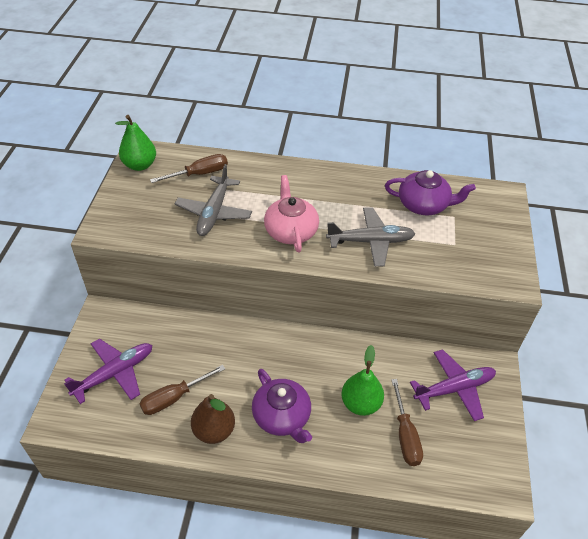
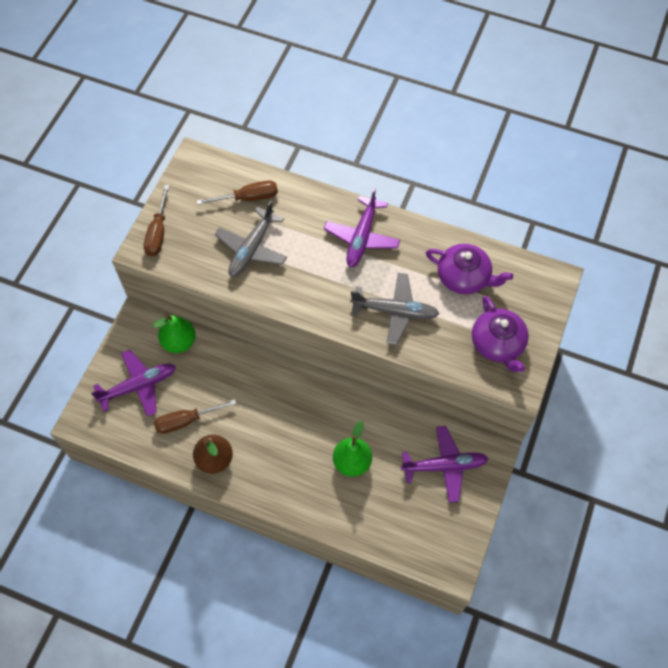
camera: 15 degrees right, 15 degrees up
(140, 165) = (191, 176): green pear -> green pear (179, 342)
(282, 416) = (277, 459): purple teapot -> purple teapot (498, 344)
(290, 231) = (320, 284): pink teapot -> none
(317, 188) = (362, 237): none -> purple plane
(405, 435) = (383, 500): brown screwdriver -> brown screwdriver (158, 232)

